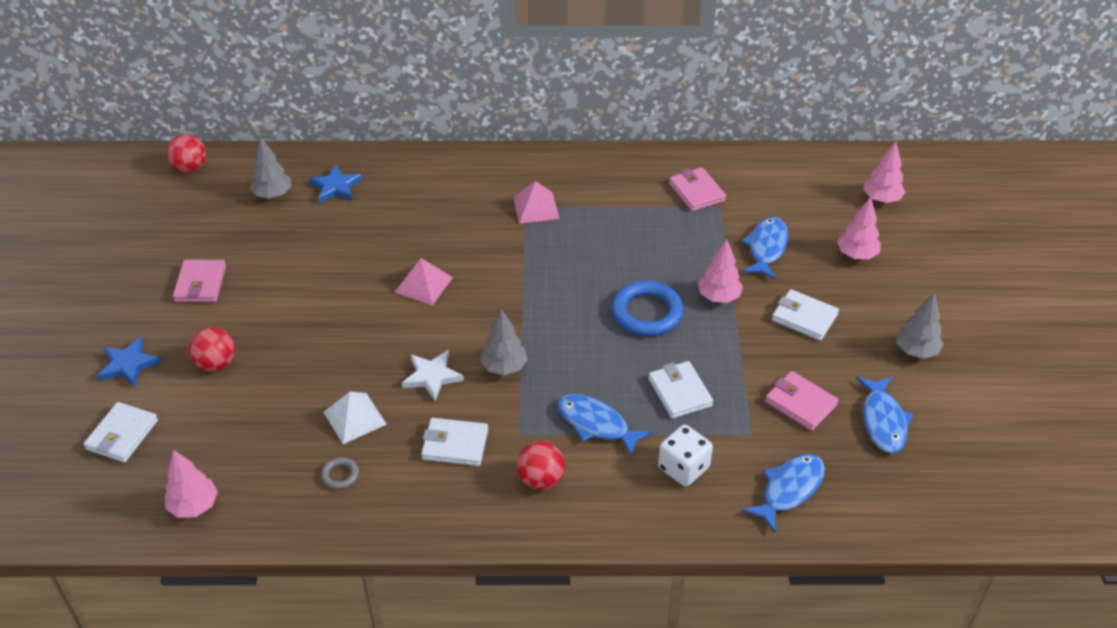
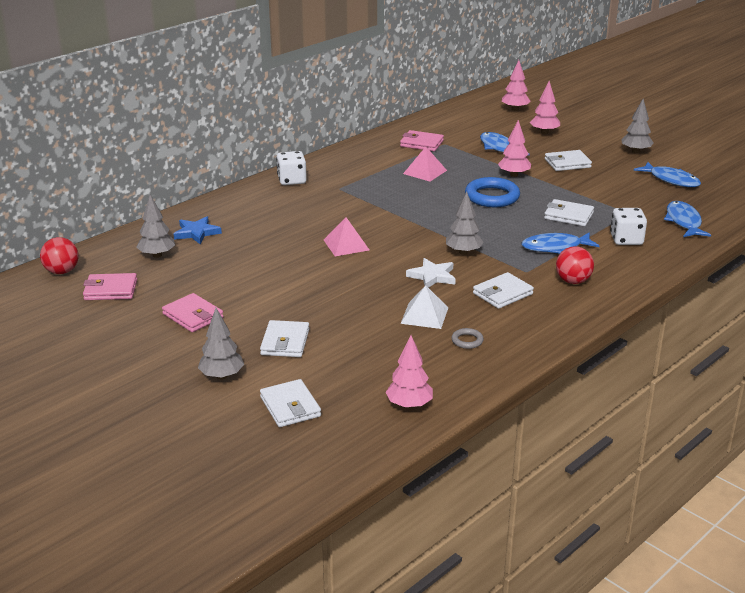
camera: 45 degrees left, 15 degrees down
(128, 364) = (222, 376): blue star -> grey tree
(216, 364) = (285, 342): red ball -> white wallet
(502, 169) = (292, 180): none -> white dice
(536, 207) = (346, 186): pink pyramid -> pink pyramid (425, 172)
(800, 403) = (627, 192): pink wallet -> pink wallet (110, 290)

